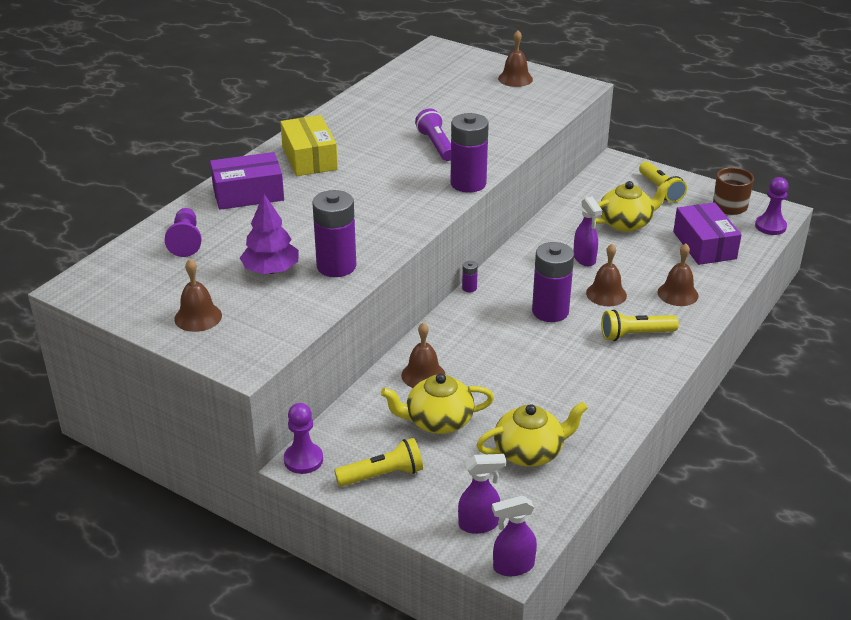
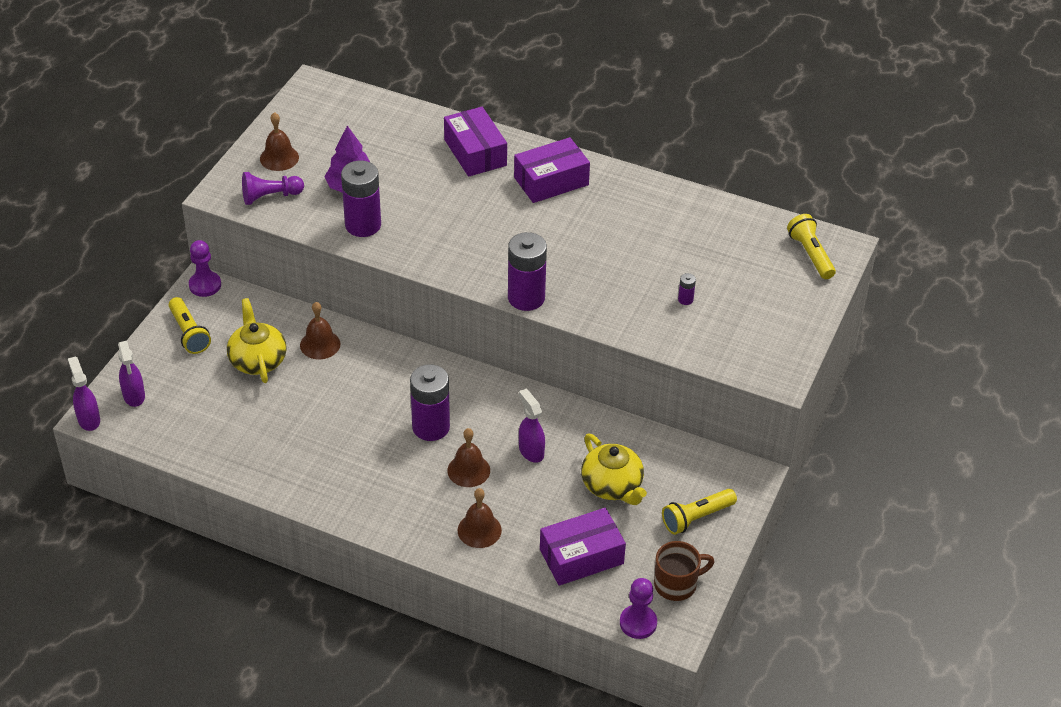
camera: 80 degrees right, 10 degrees up
(186, 241) = (389, 130): purple pawn -> purple pawn (270, 196)
(309, 158) = (551, 181): yellow box -> purple box
(436, 145) = (601, 267): purple flashlight -> none
(469, 288) = (460, 364): purple battery -> purple battery (685, 299)
(515, 79) = (781, 319): brown bell -> none
(530, 452) = (221, 422): yellow teapot -> none
(584, 259) = (531, 451): purple spray bottle -> purple spray bottle turned 90 degrees clockwise
(635, 334) = (401, 494): yellow flashlight -> yellow flashlight (810, 254)

